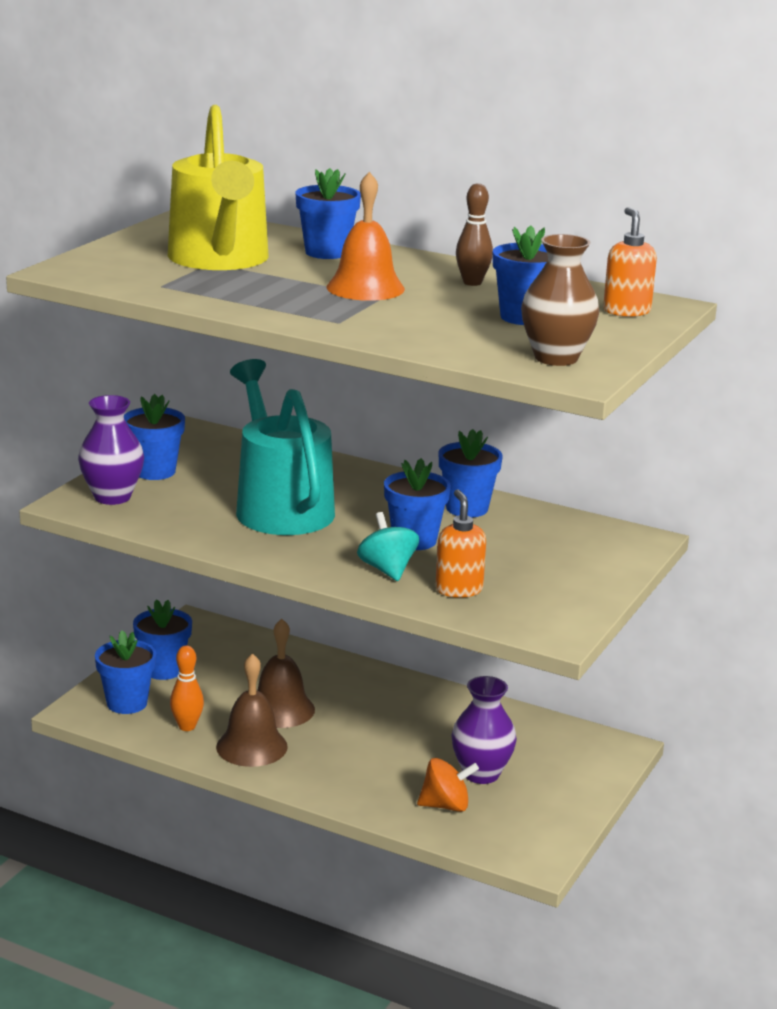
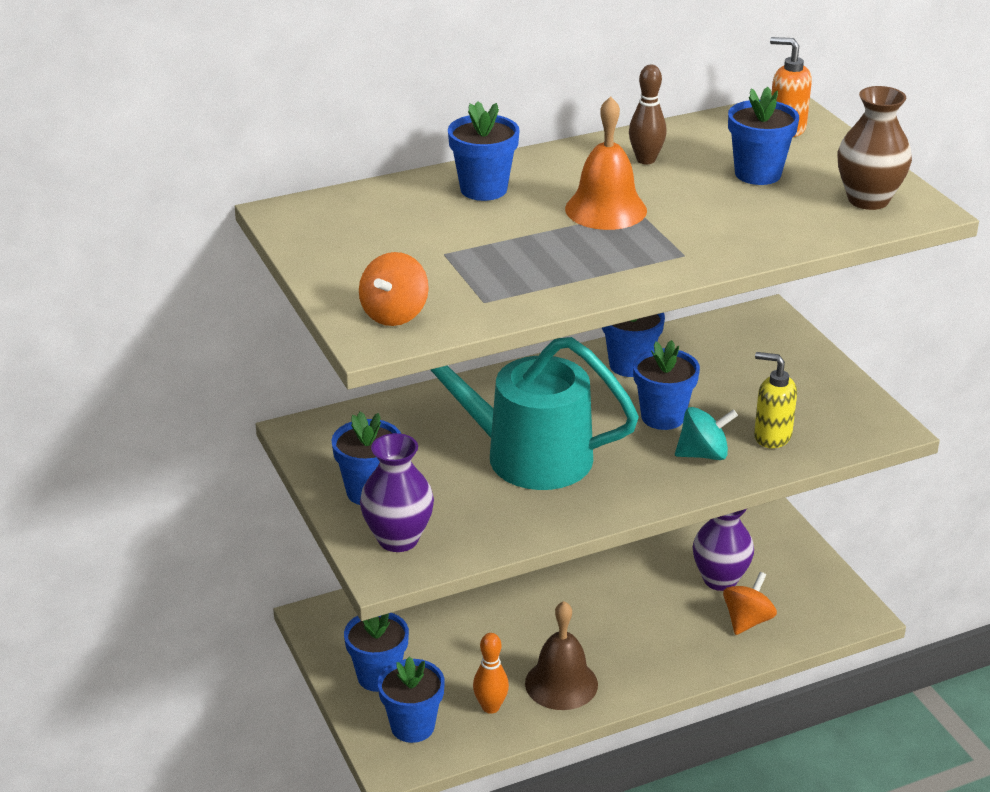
camera: 50 degrees left, 10 degrees up
(101, 269) = (395, 314): none -> orange spinning top
(220, 260) = (442, 246): yellow watering can -> none
(280, 709) = (519, 638): brown bell -> none
(387, 570) = (703, 454): turquoise spinning top -> turquoise spinning top turned 150 degrees clockwise
(458, 589) = (772, 436): orange soap dispenser -> yellow soap dispenser

